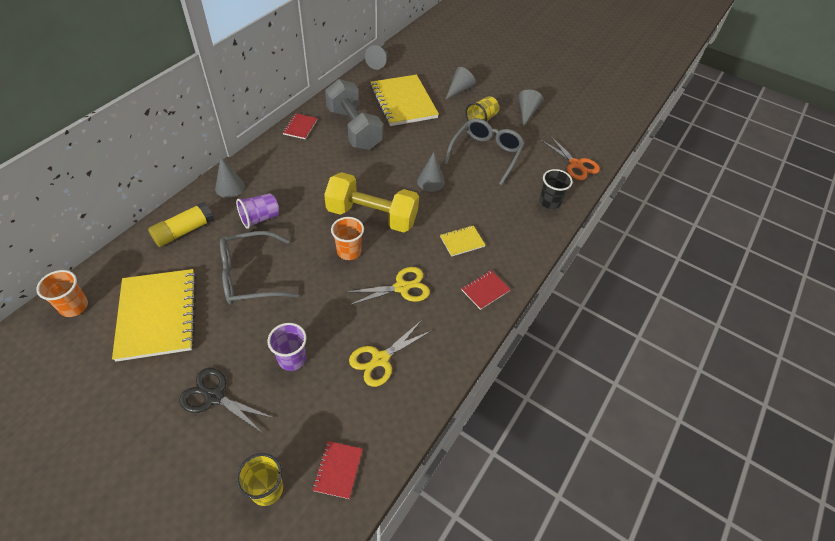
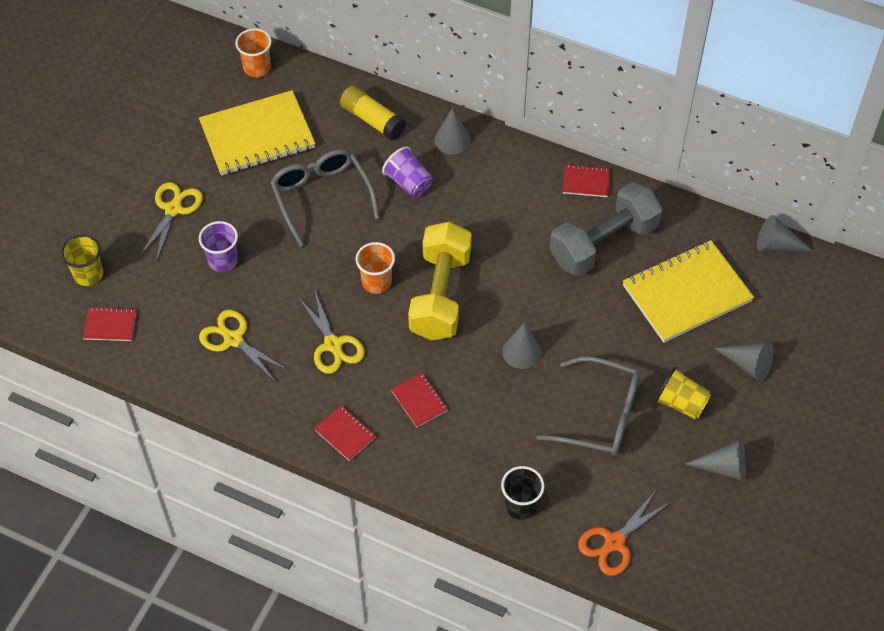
camera: 85 degrees right, 5 degrees up
(214, 397) = (173, 209): black scissors -> yellow scissors
(462, 241) = (419, 401): yellow notebook -> red notebook

